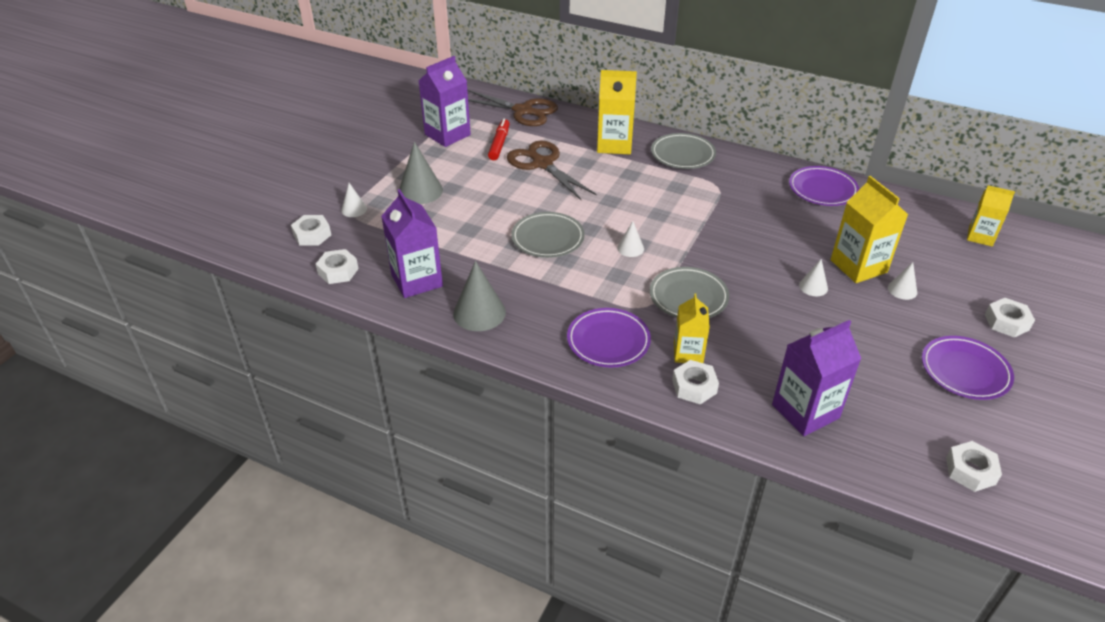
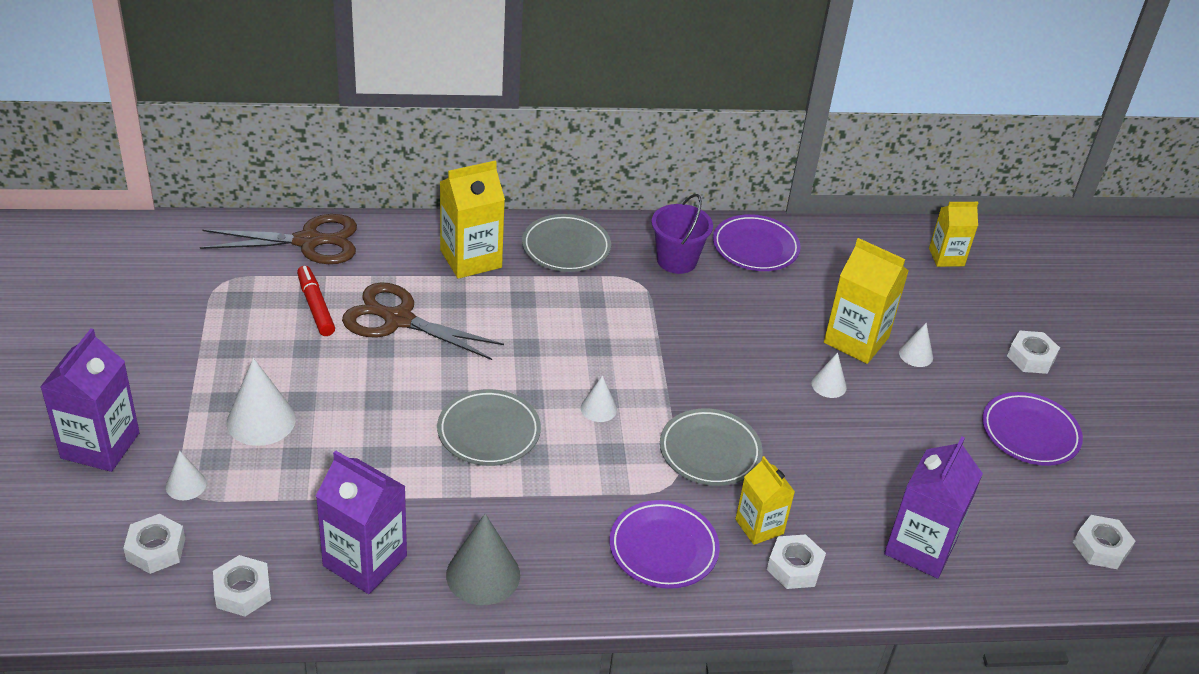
camera: 35 degrees left, 0 degrees up
(420, 191) = (261, 420): grey cone -> white cone
(447, 135) = (229, 314): purple carton -> purple carton (100, 445)
(756, 182) = (676, 260): none -> purple bucket

